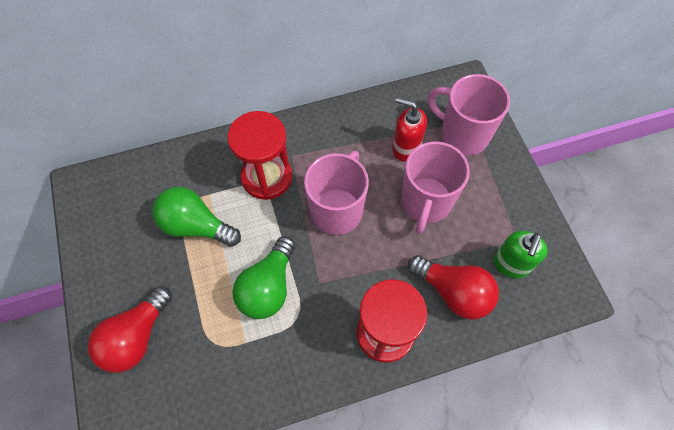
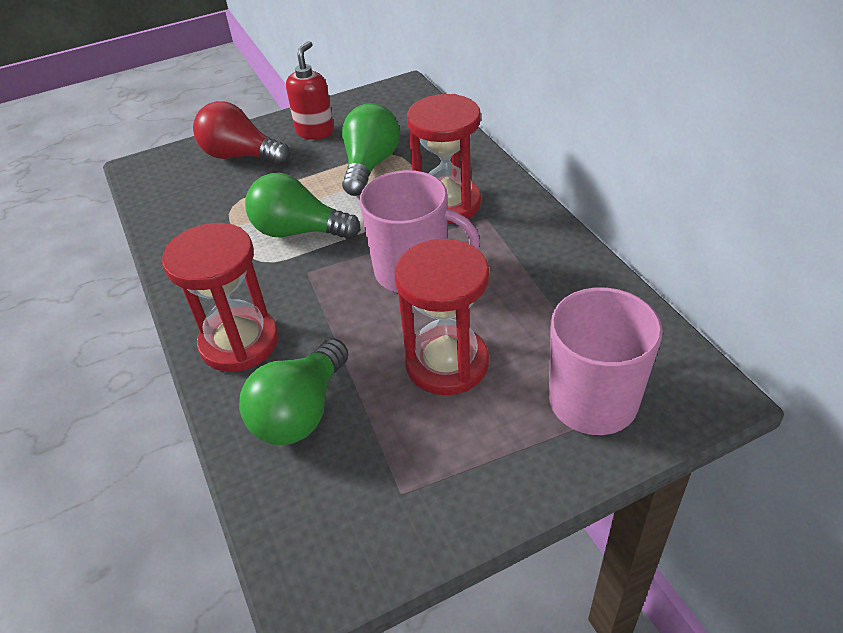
camera: 85 degrees right, 20 degrees down
(405, 148) = (539, 328): red soap dispenser -> red soap dispenser (315, 131)
(425, 203) = (447, 363): pink mug -> red hourglass
(453, 292) = (301, 412): red light bulb -> green light bulb
(511, 264) = (354, 486): green soap dispenser -> none

